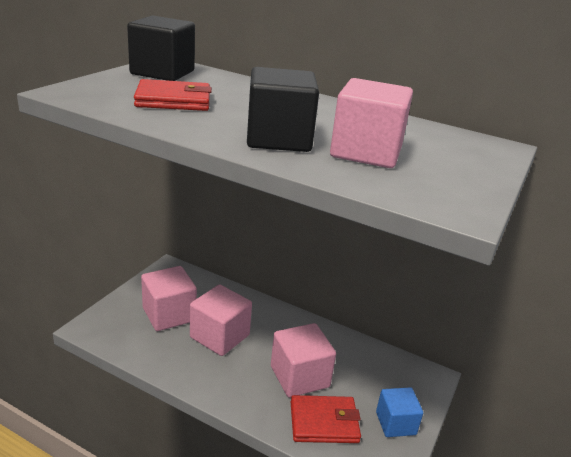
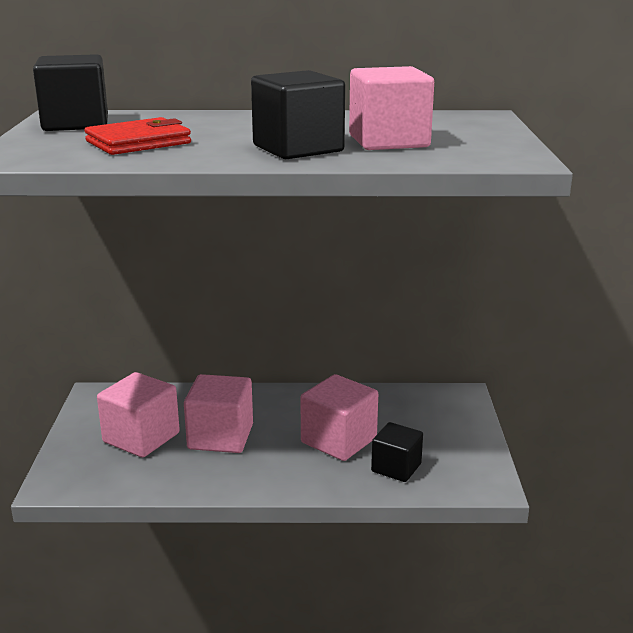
camera: 25 degrees left, 5 degrees down
(324, 422) = (396, 468): red wallet -> black cube
(395, 423) = (462, 443): blue cube -> none

